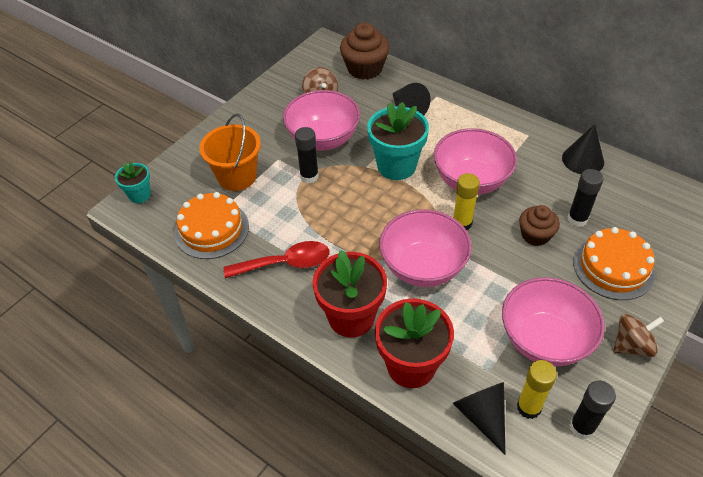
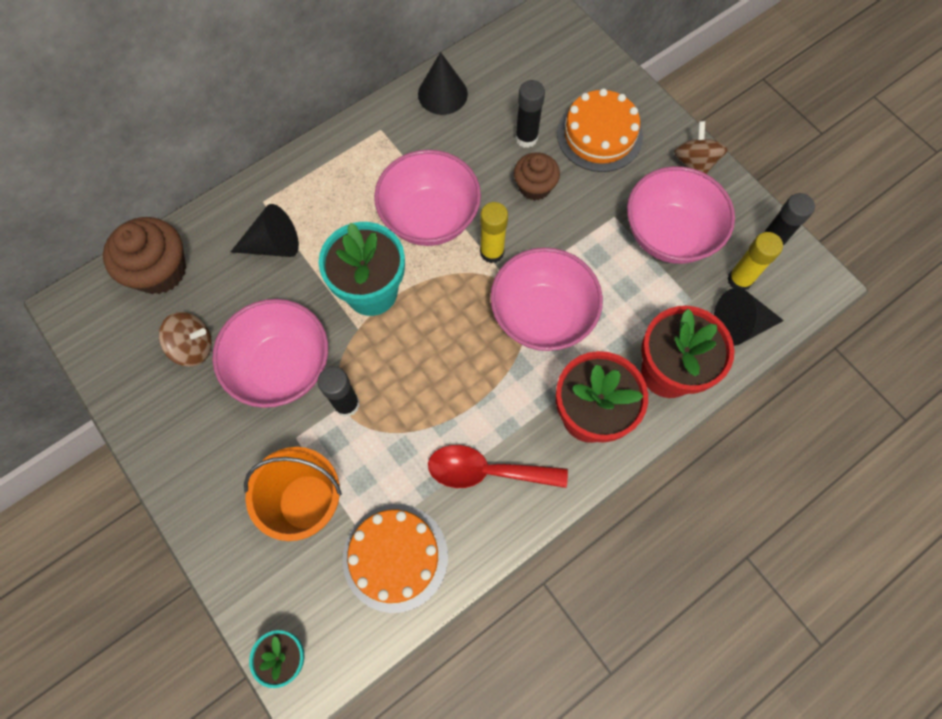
camera: 75 degrees left, 20 degrees up
(286, 263) = (486, 471): red spoon -> red spoon turned 90 degrees counterclockwise

